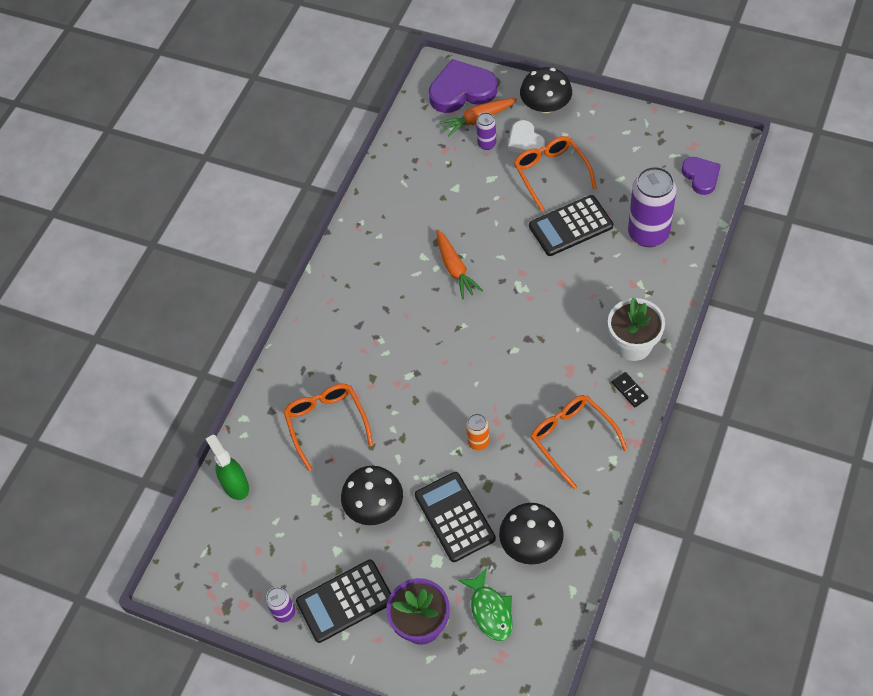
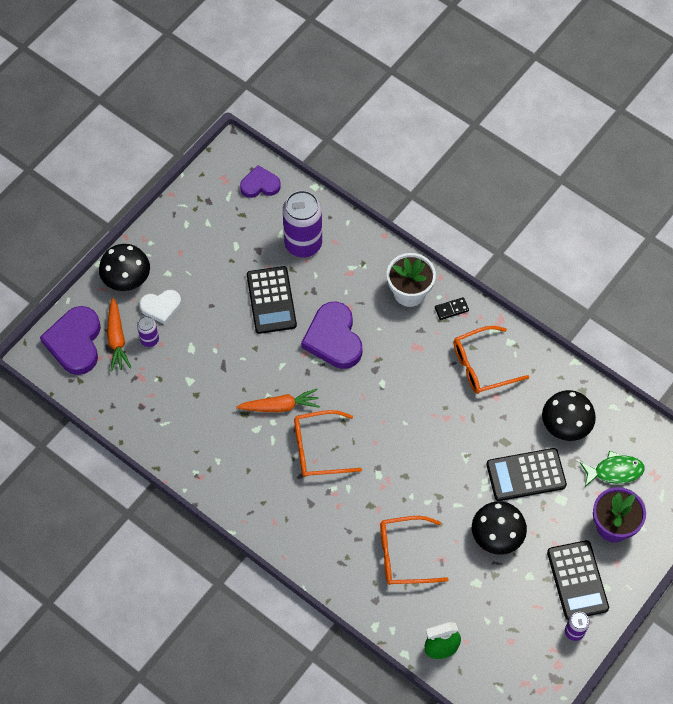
camera: 80 degrees left, 5 degrees up
(478, 442) = (462, 437): orange can -> none
(549, 292) = (333, 338): none -> purple heart
(551, 174) = (208, 298): orange glasses -> orange glasses (319, 449)

